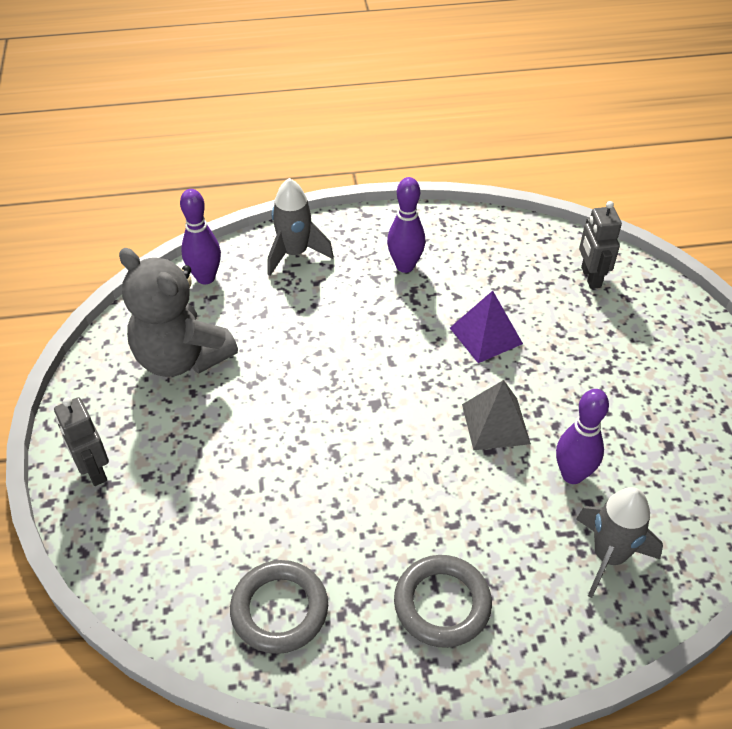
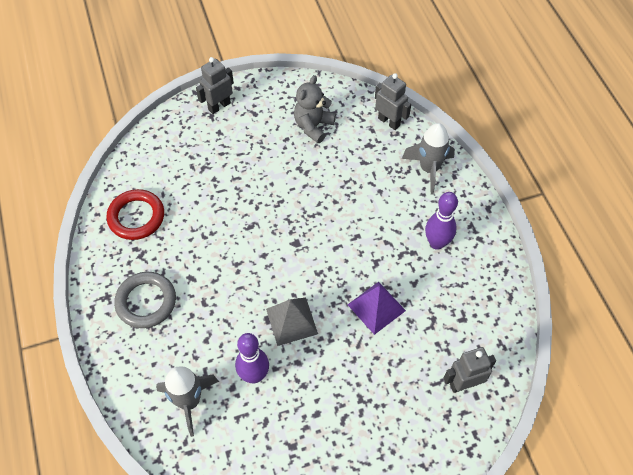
camera: 80 degrees right, 10 degrees up
(181, 357) = (313, 126): grey teddy bear -> grey teddy bear, size x0.63
(205, 278) = (389, 122): purple bowling pin -> grey robot
(279, 609) = (136, 217): grey ring -> red ring

